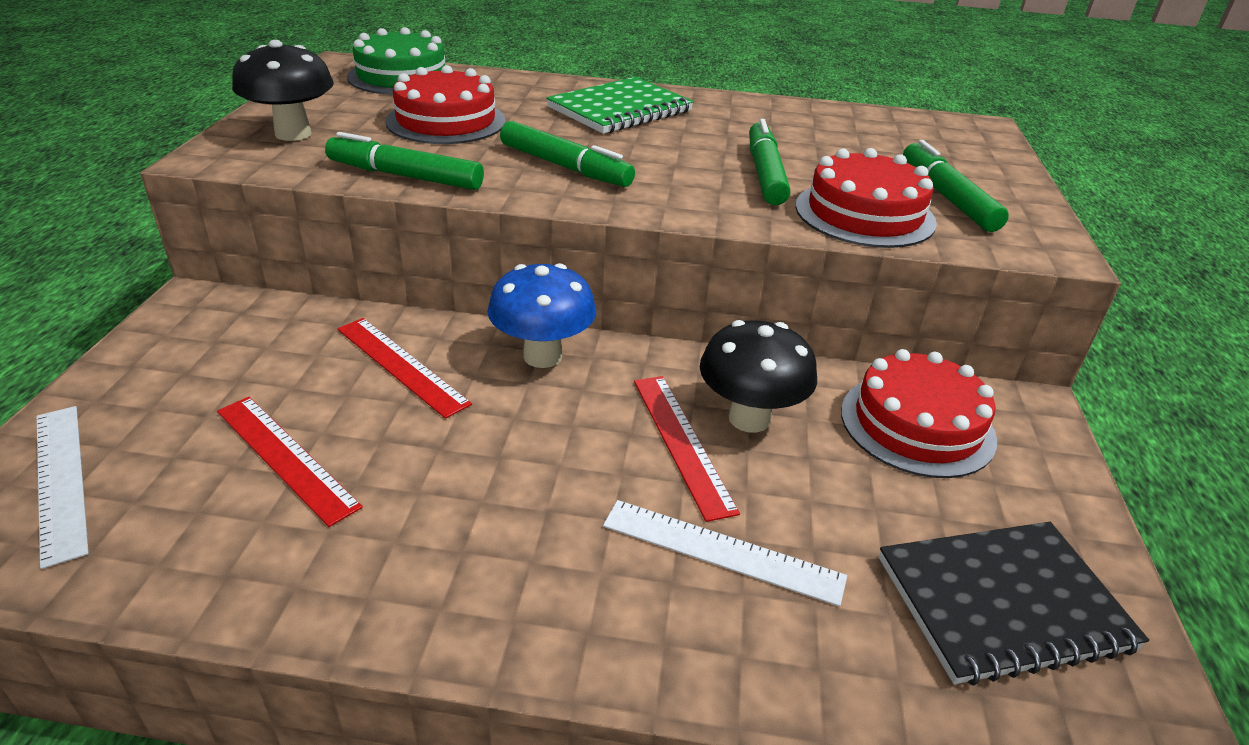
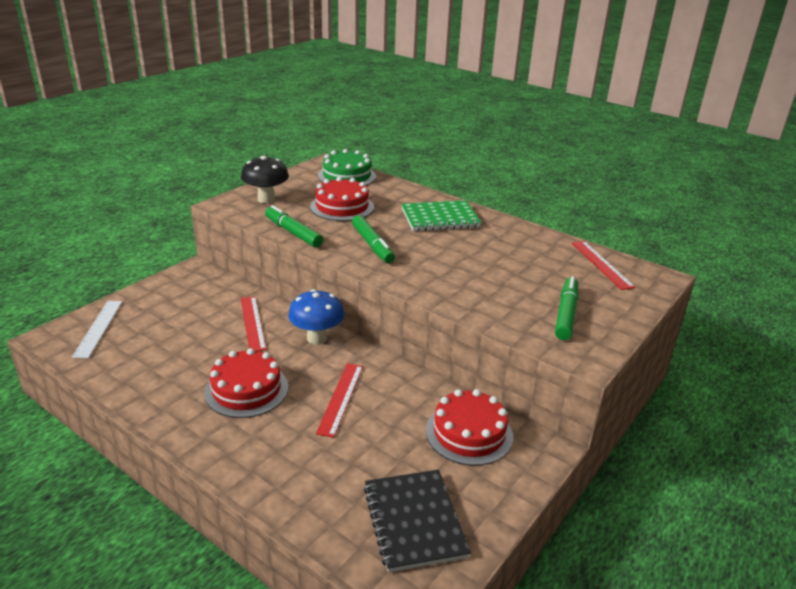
camera: 30 degrees right, 5 degrees down
(285, 457) = (177, 346): red ruler -> red ruler (601, 264)
(722, 551) = (310, 448): white ruler -> none
(749, 418) = (384, 399): black mushroom -> none
(765, 173) = (475, 274): green marker -> none
(864, 214) = (501, 310): red cake -> red cake (246, 389)
(1003, 603) = (414, 521): black notebook -> black notebook turned 60 degrees clockwise

